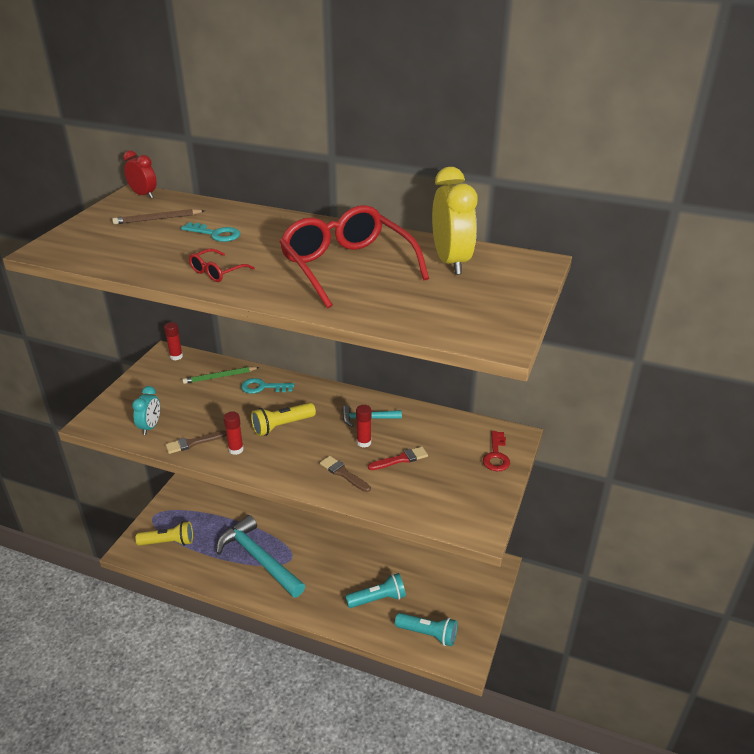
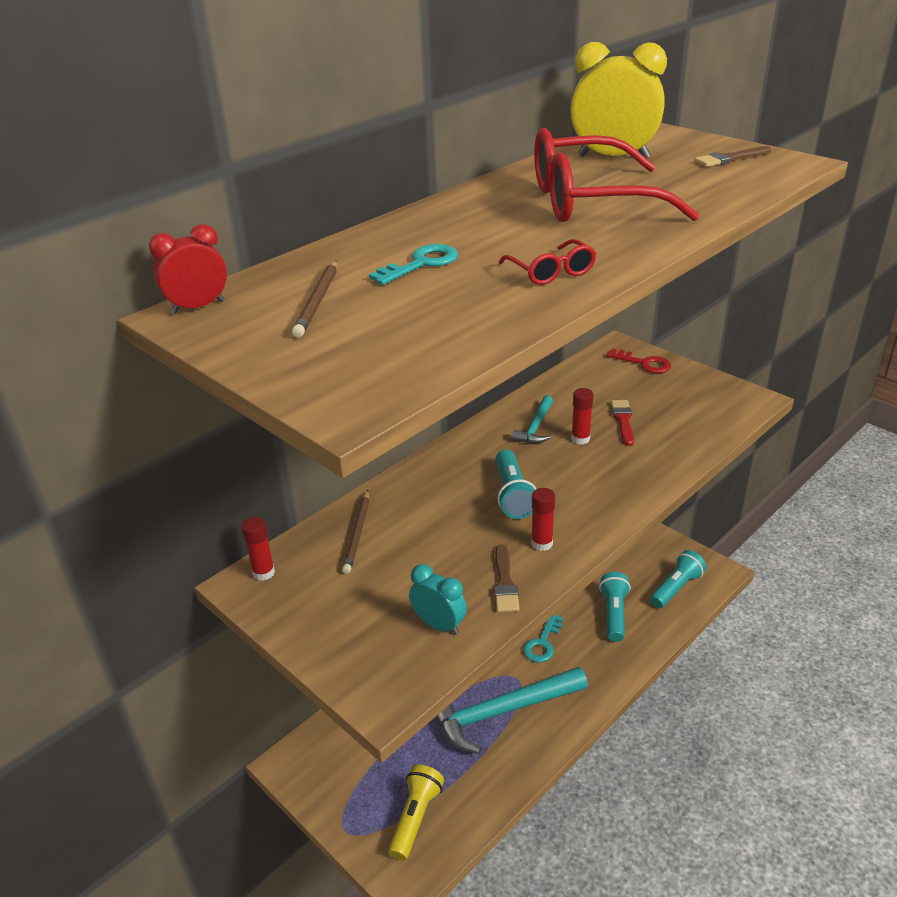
camera: 65 degrees left, 0 degrees up
(220, 377) = (357, 533): green pencil -> brown pencil
(263, 387) = (414, 497): turquoise key -> turquoise key (543, 643)
(282, 426) = (512, 495): yellow flashlight -> turquoise flashlight
(343, 473) = (631, 464): brown brush -> brown brush (730, 159)

